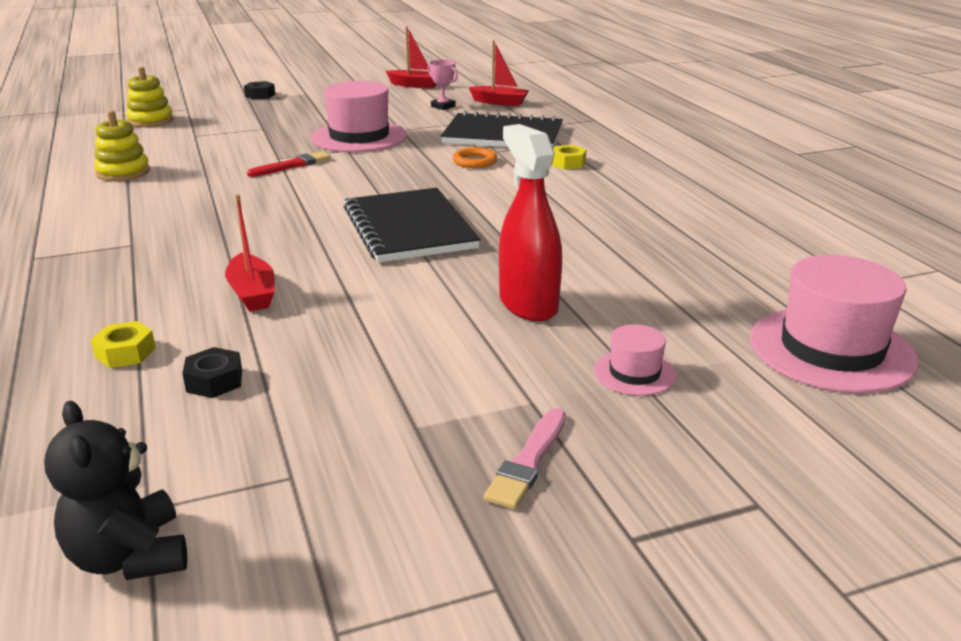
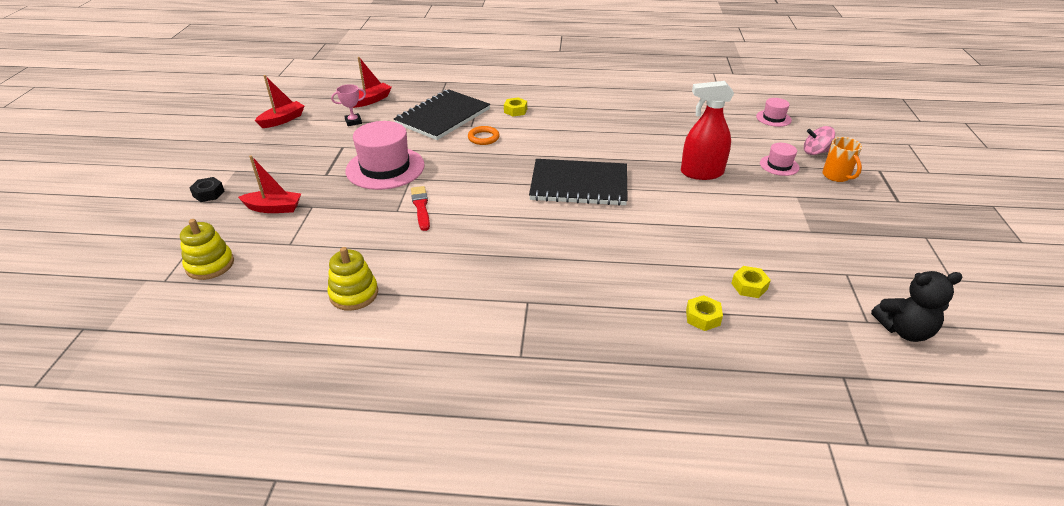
camera: 65 degrees left, 10 degrees up
(214, 381) = (749, 286): black nut -> yellow nut
(252, 293) = (642, 258): red boat -> red boat (274, 208)
(528, 462) = (844, 209): pink brush -> none
(662, 444) = (836, 176): none -> orange mug
(742, 410) = (815, 152): none -> pink spinning top
(831, 349) = (773, 118): pink hat -> pink hat, size x0.49

